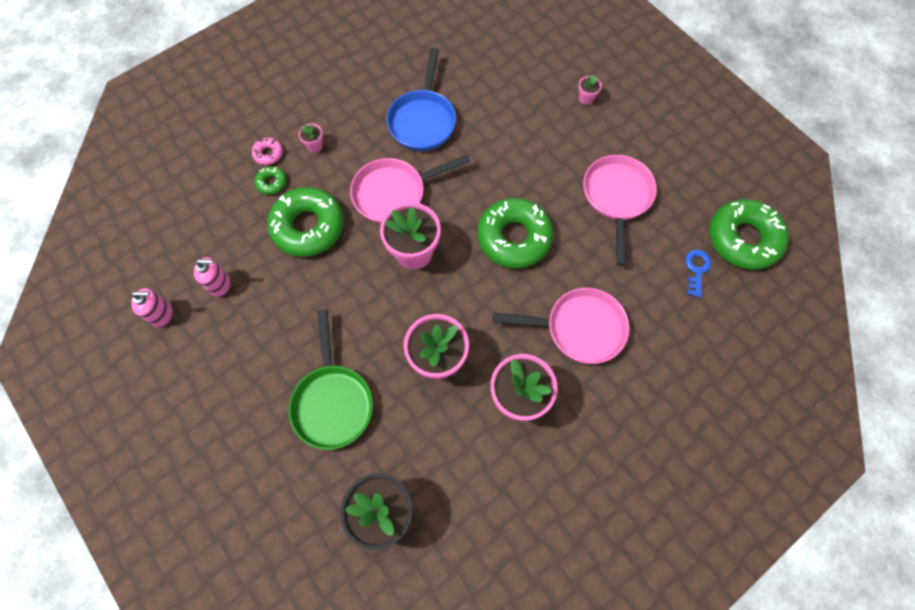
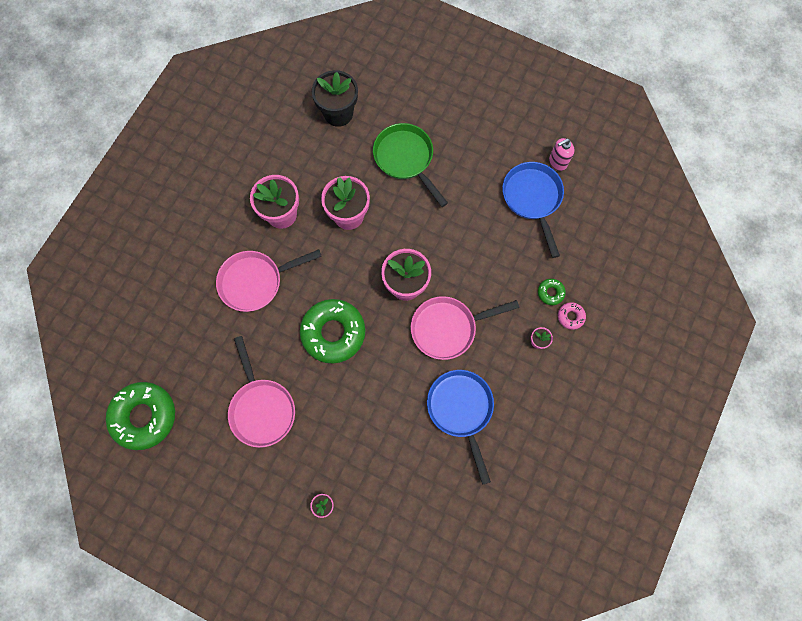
camera: 155 degrees right, 5 degrees up
(220, 285) = (532, 199): pink soap dispenser -> blue pan
(308, 227) = (498, 270): green donut -> none
(394, 193) = (448, 328): pink pan -> pink pan turned 150 degrees counterclockwise
(696, 269) = (177, 370): blue key -> none

